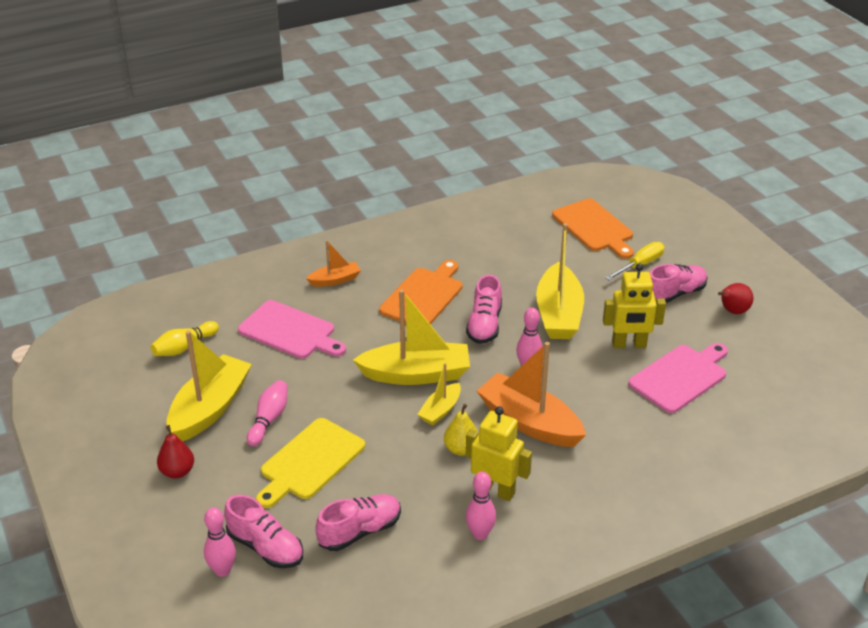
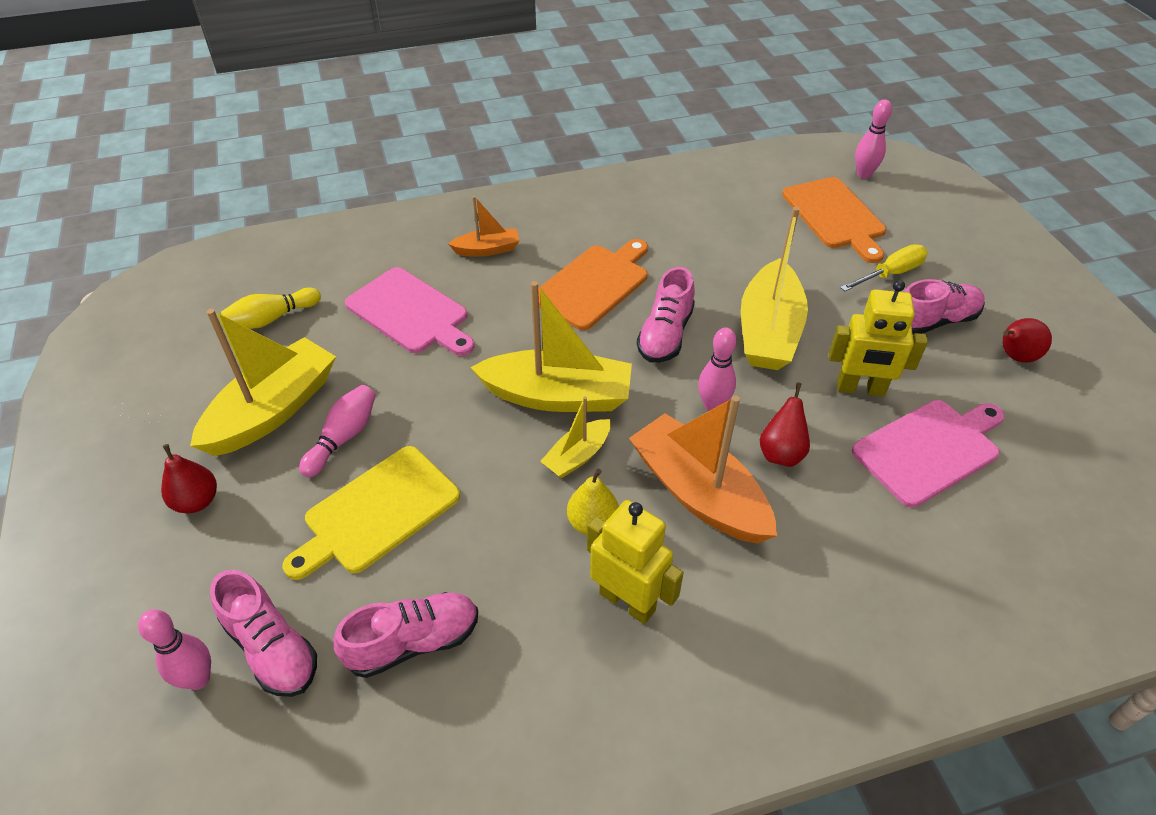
camera: 10 degrees right, 10 degrees up
(480, 534) = (588, 677): pink bowling pin -> pink bowling pin (863, 174)
(581, 391) = (781, 453): none -> red pear

